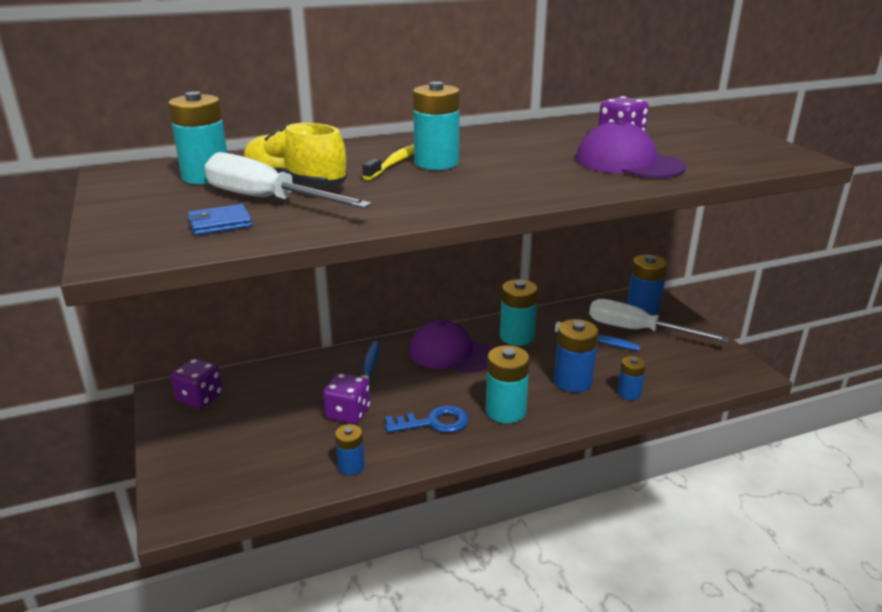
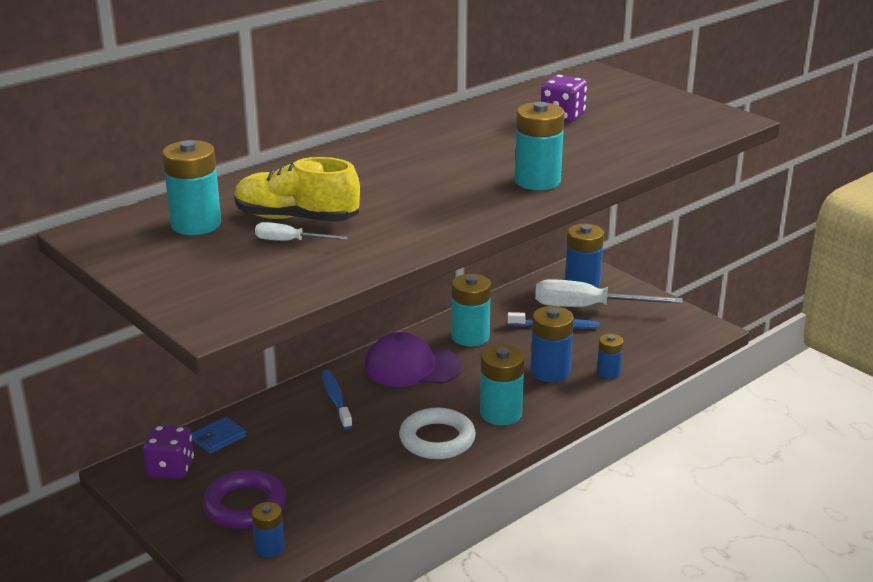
camera: 20 degrees left, 0 degrees up
(220, 223) = (273, 273): blue wallet -> blue wallet (218, 438)
(232, 445) = (245, 505): none -> purple ring
(268, 200) = (290, 241): white screwdriver -> white screwdriver, size x0.47
(348, 413) = (344, 449): purple dice -> none
(351, 466) = (382, 497): blue battery -> blue battery (269, 548)
(396, 163) = (372, 178): yellow toothbrush -> none
(434, 422) = (437, 439): blue key -> white ring
(436, 163) = (412, 173): turquoise battery -> turquoise battery (537, 181)
(628, 163) = (589, 147): purple cap -> none

